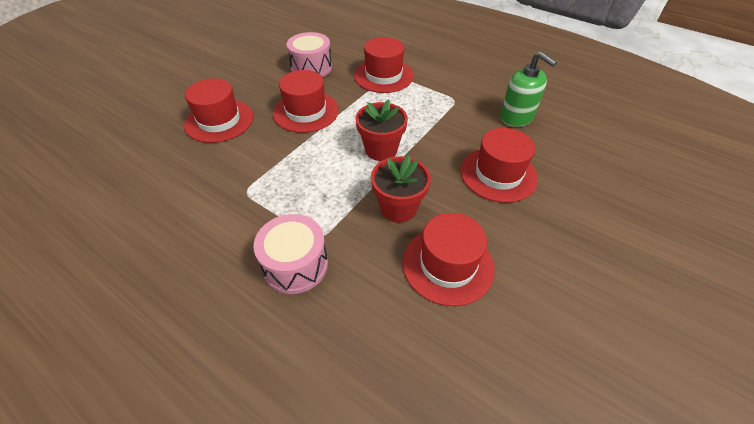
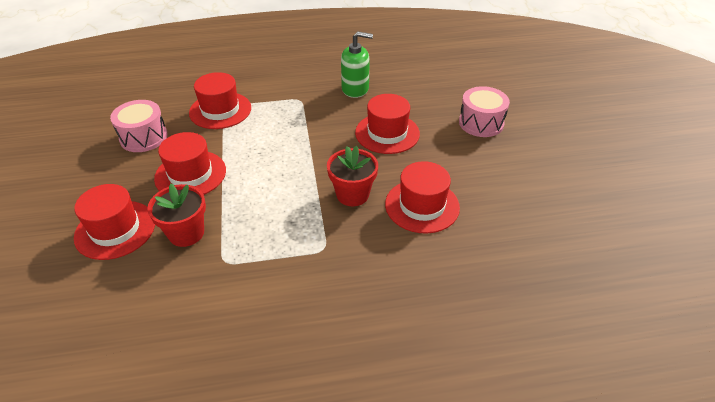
camera: 45 degrees left, 5 degrees down
(295, 265) = (331, 277): pink drum -> pink drum (481, 123)
(381, 150) = (291, 165): red flower pot -> red flower pot (186, 233)

